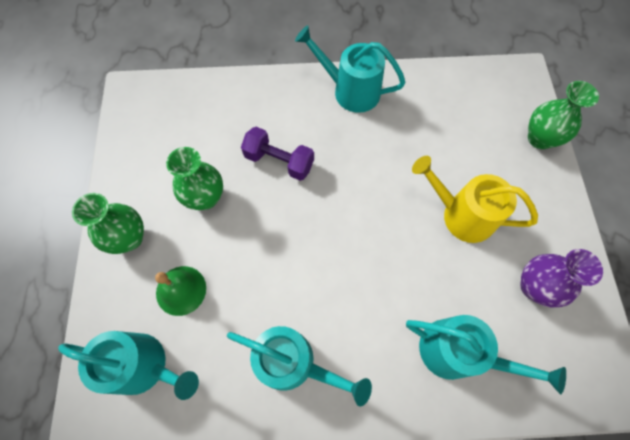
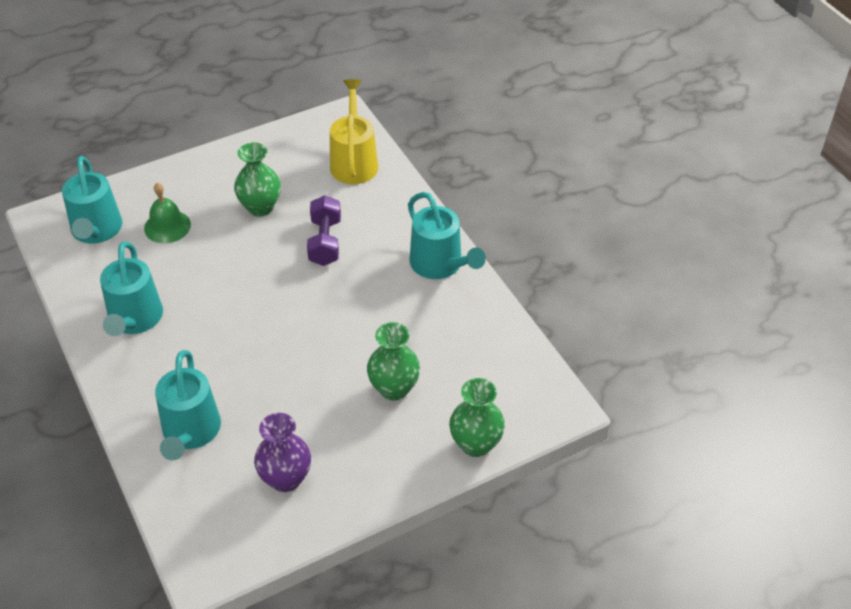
camera: 65 degrees right, 20 degrees down
(129, 238) = (198, 177): green vase -> green vase (394, 388)
(350, 90) = (440, 265): turquoise watering can -> turquoise watering can turned 150 degrees clockwise
(461, 214) = (339, 397): yellow watering can -> yellow watering can (354, 161)

